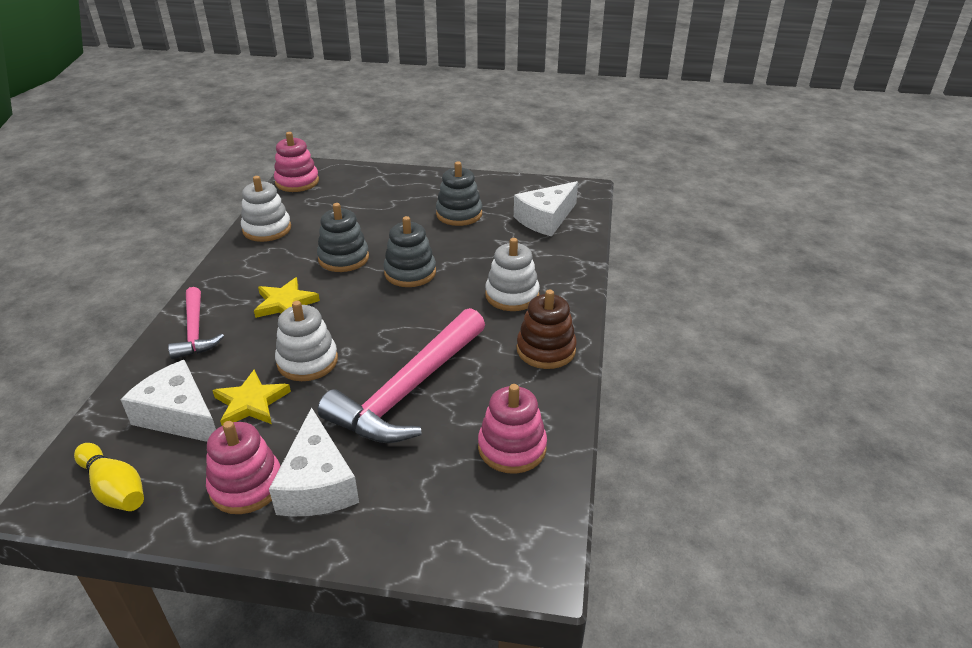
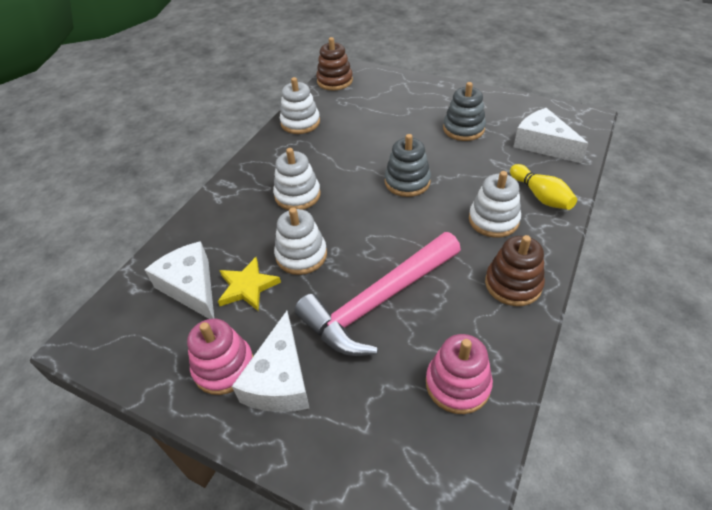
camera: 20 degrees right, 10 degrees up
(114, 489) = (127, 345): yellow bowling pin -> yellow bowling pin (540, 196)
(195, 331) = (222, 210): pink hammer -> none
(285, 303) = (297, 195): yellow star -> white stacking toy
(297, 182) = (335, 81): pink stacking toy -> brown stacking toy
(343, 258) = (354, 159): grey stacking toy -> none
(546, 219) = (543, 144): white cheese -> white cheese turned 75 degrees clockwise

